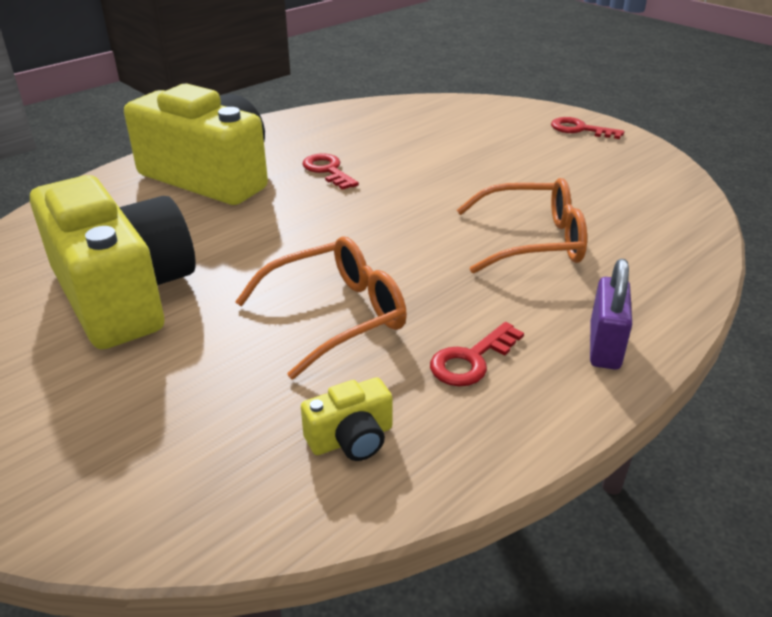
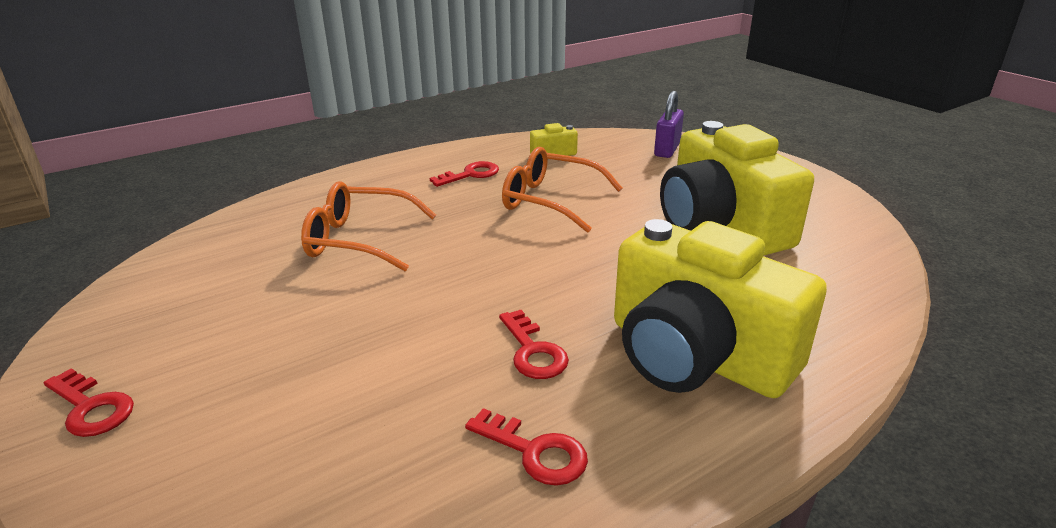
camera: 170 degrees left, 5 degrees down
(318, 132) = (535, 452): none -> red key
(336, 315) = (550, 201): orange glasses -> orange glasses turned 45 degrees clockwise
(604, 346) = (383, 175): purple padlock -> purple padlock (667, 150)

